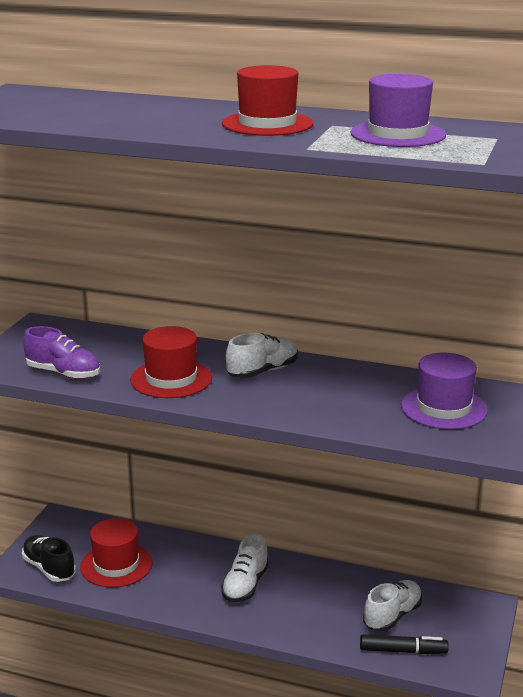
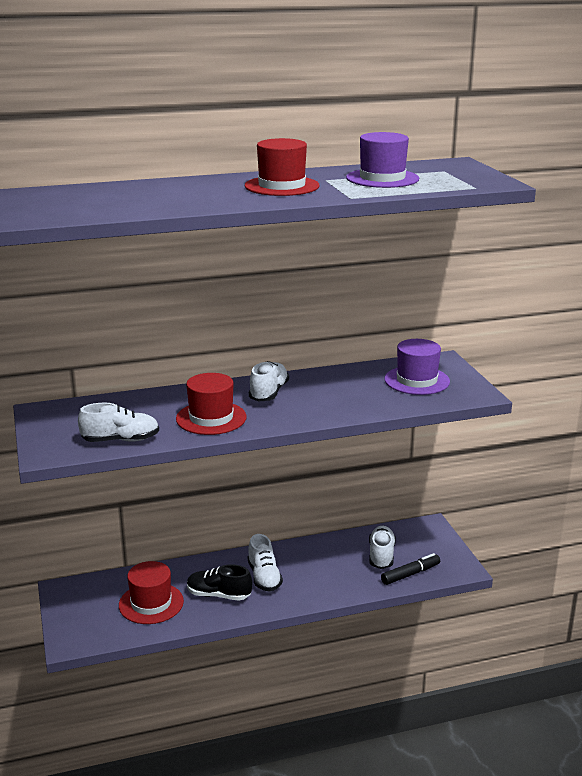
camera: 35 degrees left, 0 degrees up
(49, 568) = (98, 628): black shoe -> black shoe (219, 595)
(63, 373) = (120, 440): purple shoe -> white shoe

